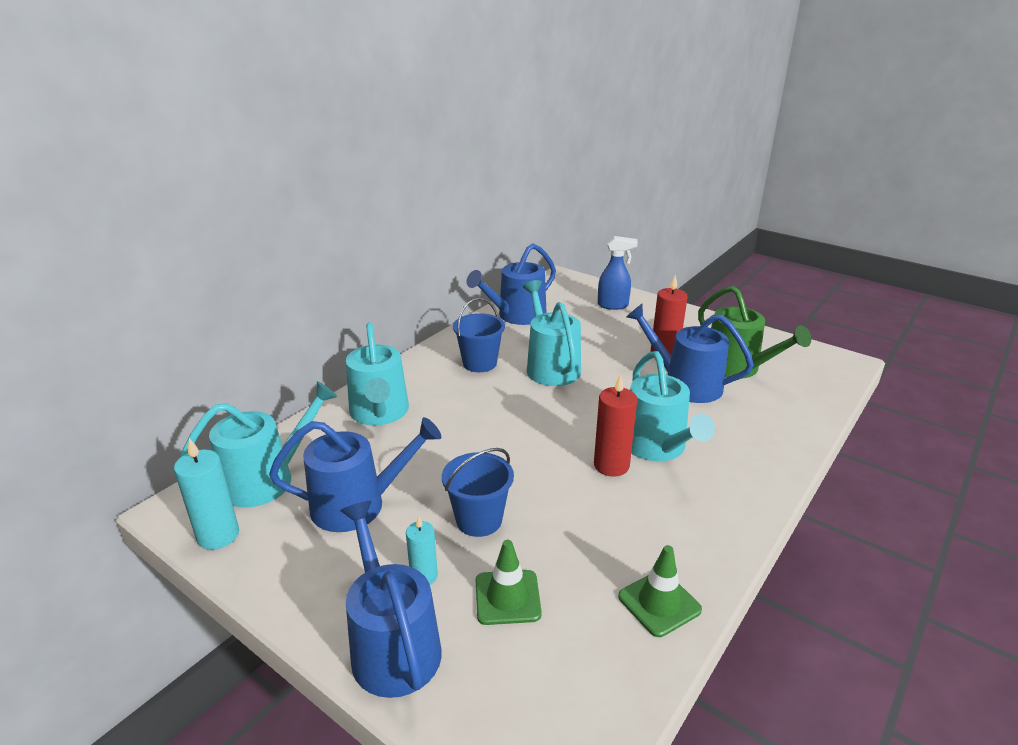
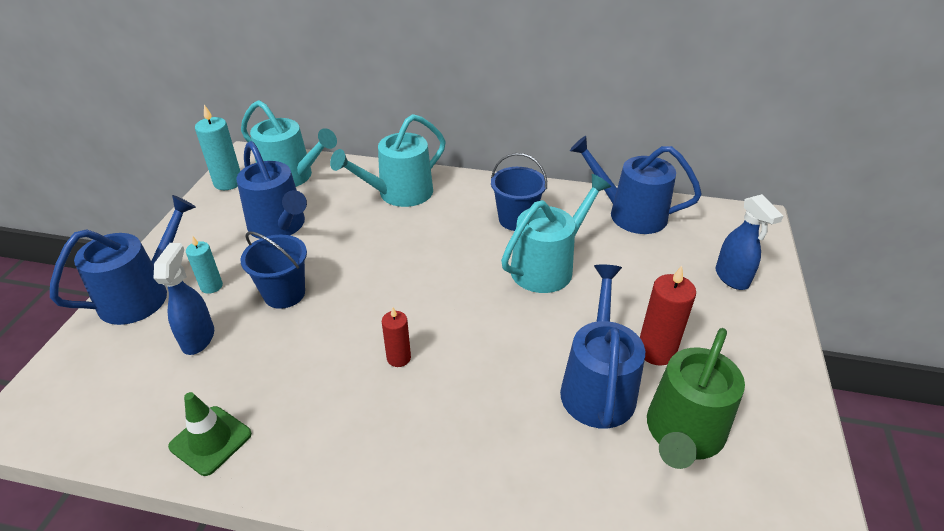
camera: 65 degrees right, 10 degrees up
(507, 597) = (198, 338): green traffic cone -> blue spray bottle
(611, 465) = (398, 358): red candle -> red candle, size x0.63
(657, 447) = (450, 387): turquoise watering can -> none

